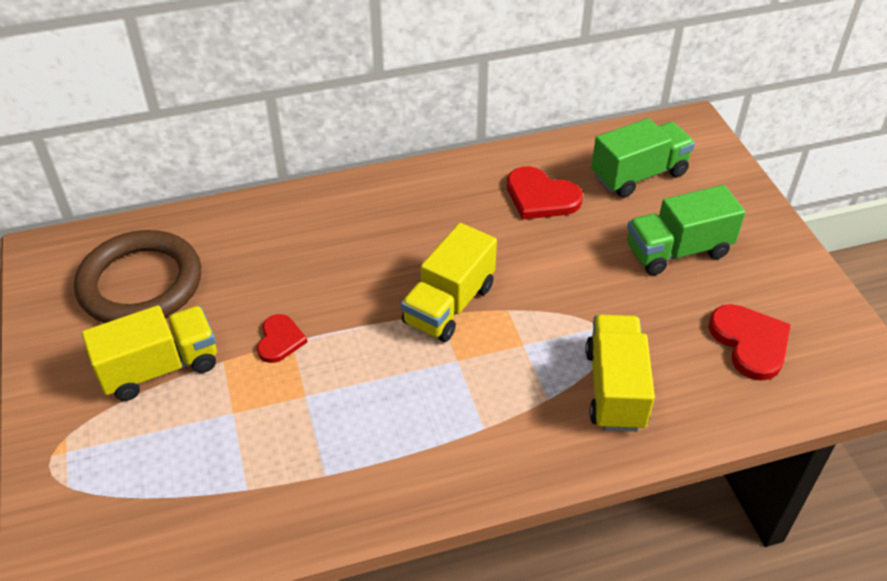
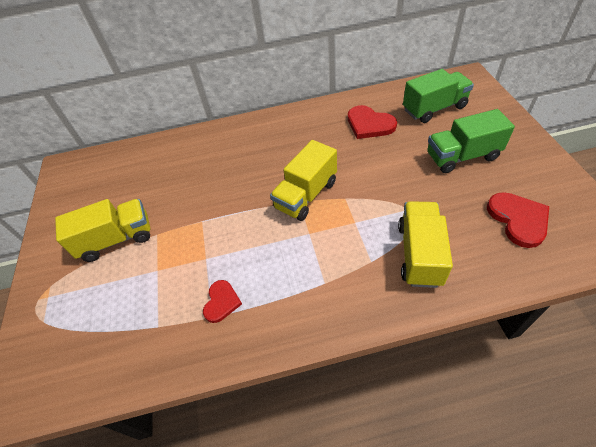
camera: 10 degrees right, 5 degrees up
(140, 284) = (115, 184): brown ring -> none
(280, 340) = (194, 220): red heart -> red heart (221, 302)

